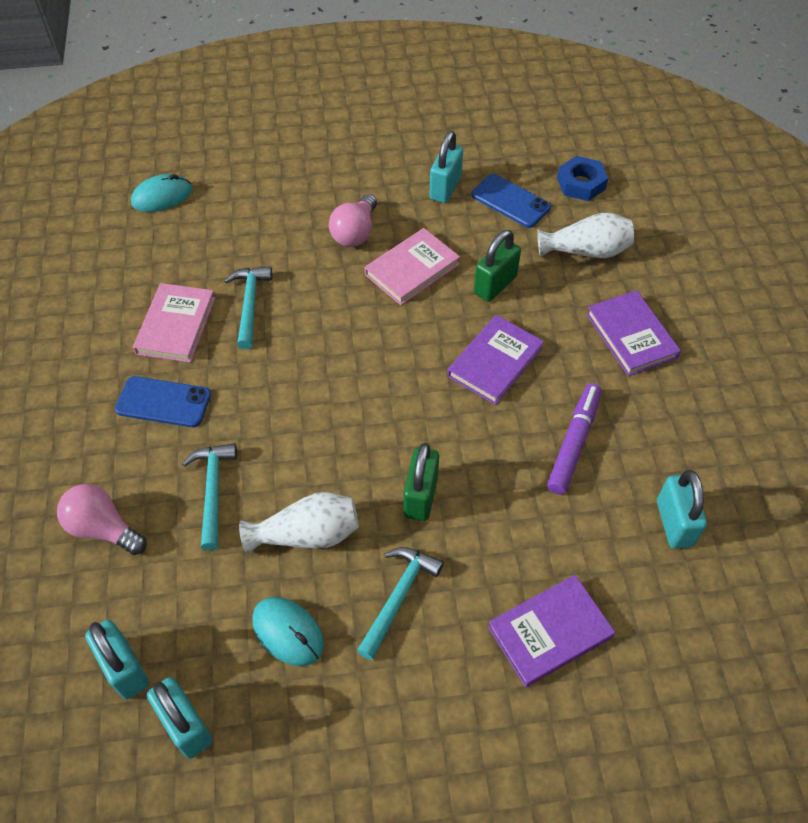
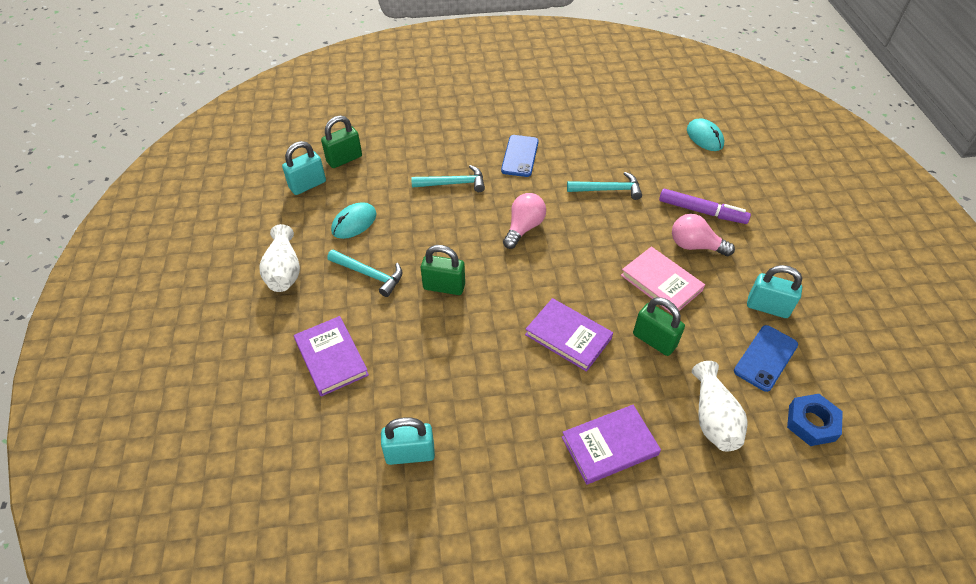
camera: 90 degrees right, 5 degrees down
(103, 528) = (430, 141): pink light bulb -> pink light bulb (523, 228)
(125, 668) = (344, 159): turquoise padlock -> green padlock
(176, 325) = (583, 155): pink book -> none
(307, 534) = (419, 228): white vase -> white vase (284, 271)
(574, 442) = (489, 387): purple marker -> purple marker (702, 211)

